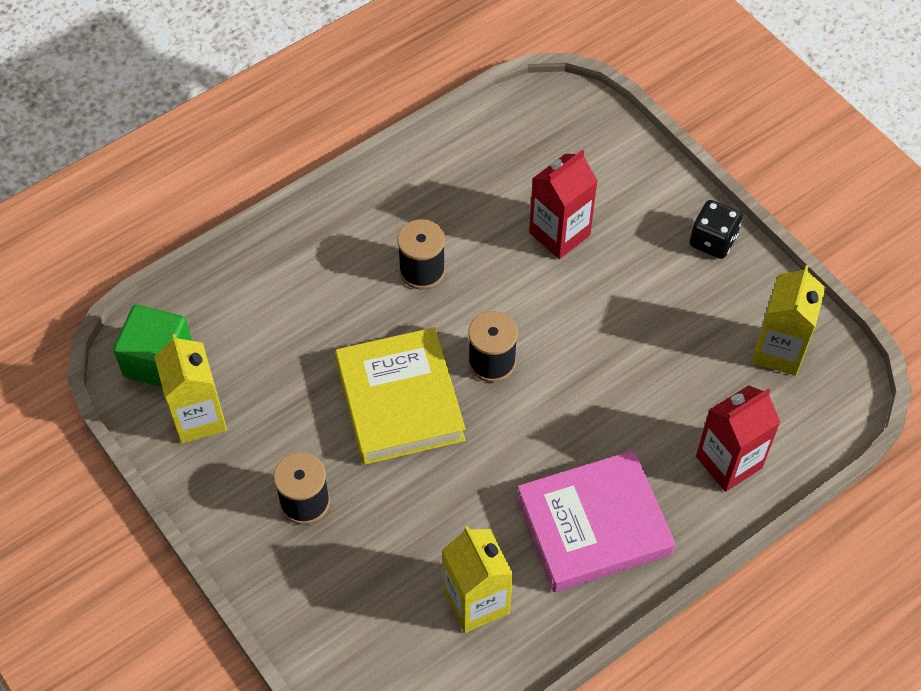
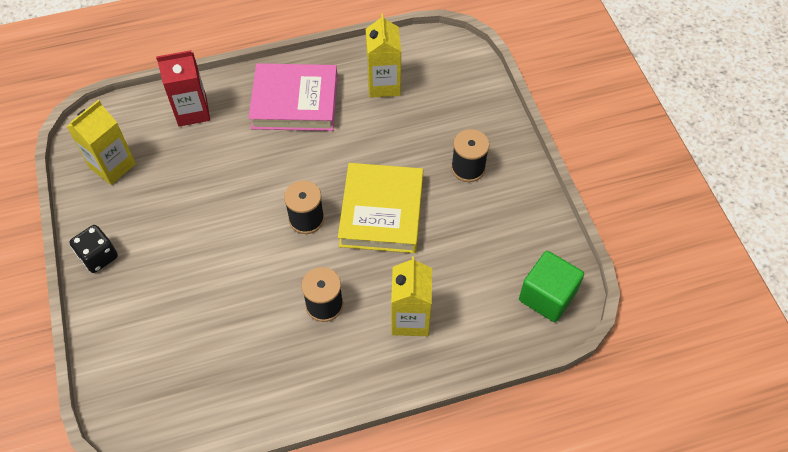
camera: 160 degrees left, 0 degrees up
(199, 417) = (526, 244): yellow carton -> yellow carton (410, 319)
(559, 234) = (206, 300): red carton -> none

